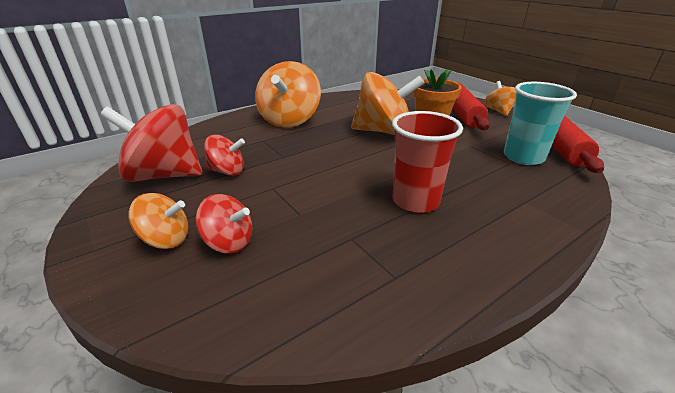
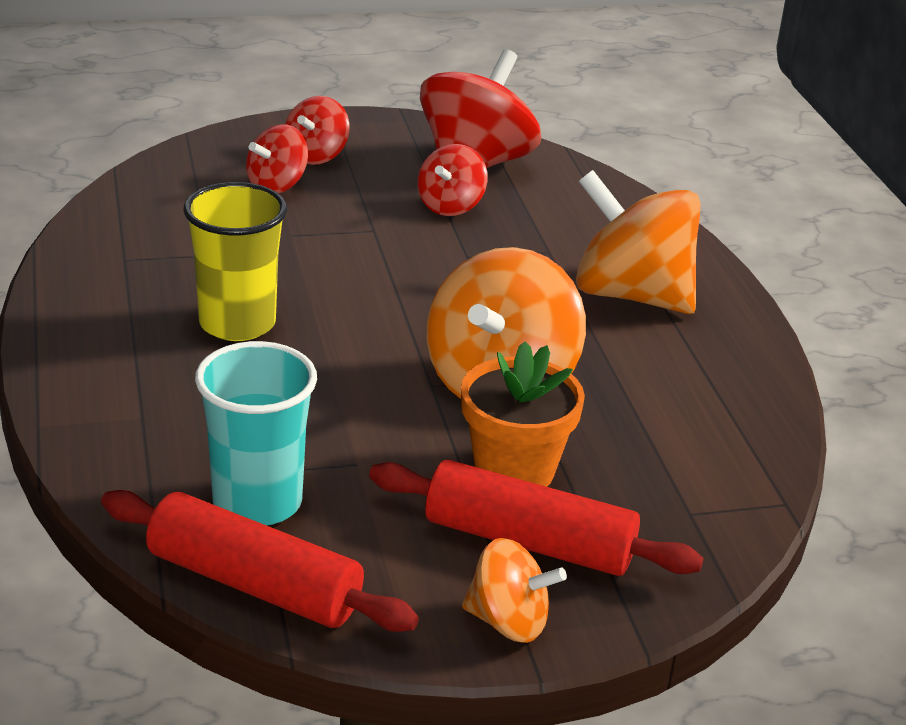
camera: 110 degrees right, 0 degrees up
(166, 239) = (316, 156): orange spinning top -> red spinning top
(415, 201) = (237, 323): red cup -> yellow cup

